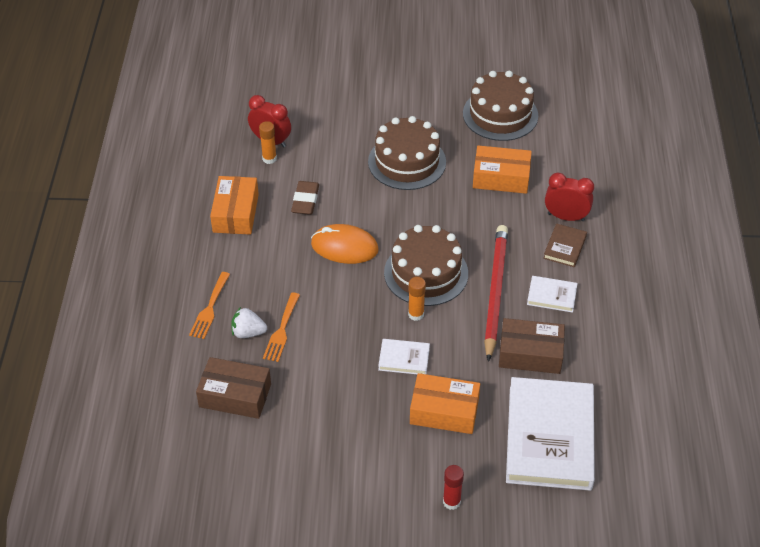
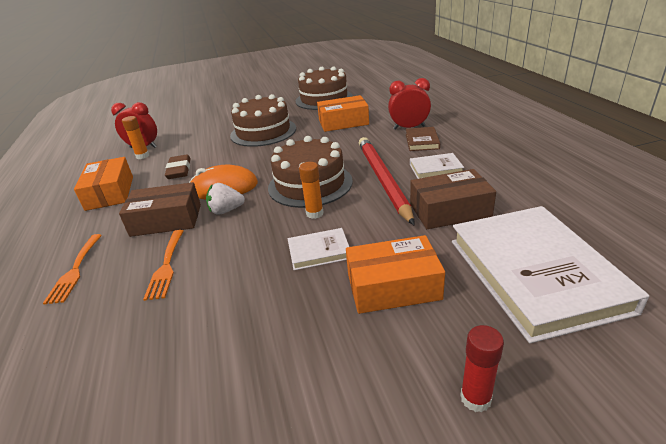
camera: 15 degrees left, 15 degrees down
(235, 395) = (104, 354): brown box -> brown box (166, 220)
(248, 332) = (124, 280): white strawberry -> white strawberry (226, 211)

